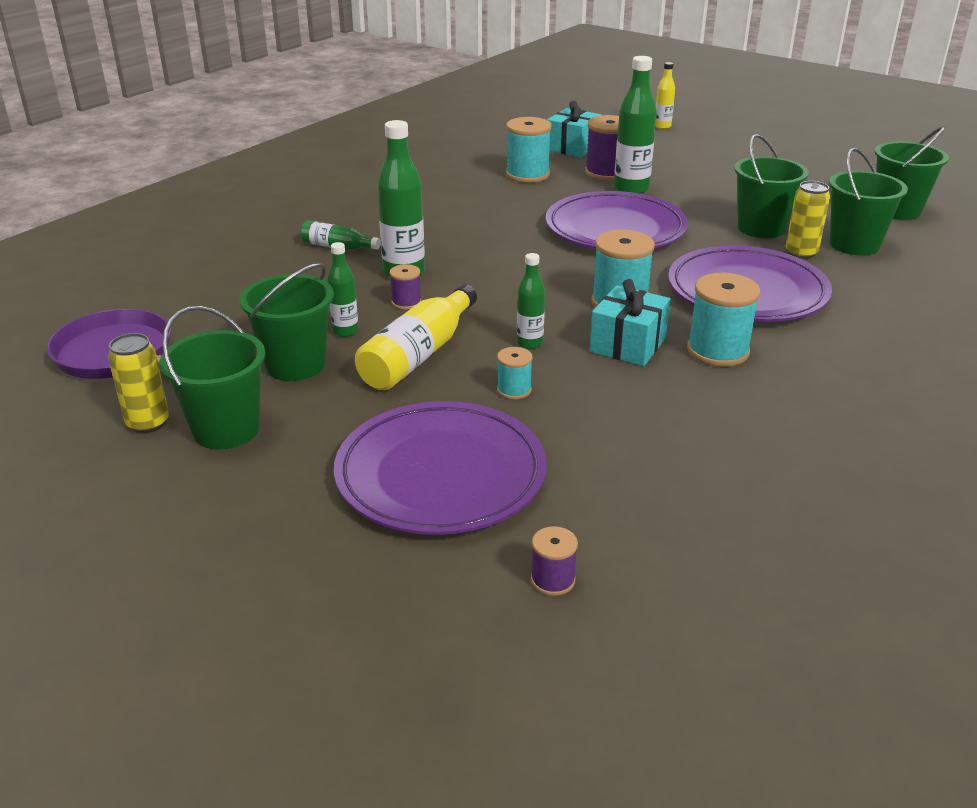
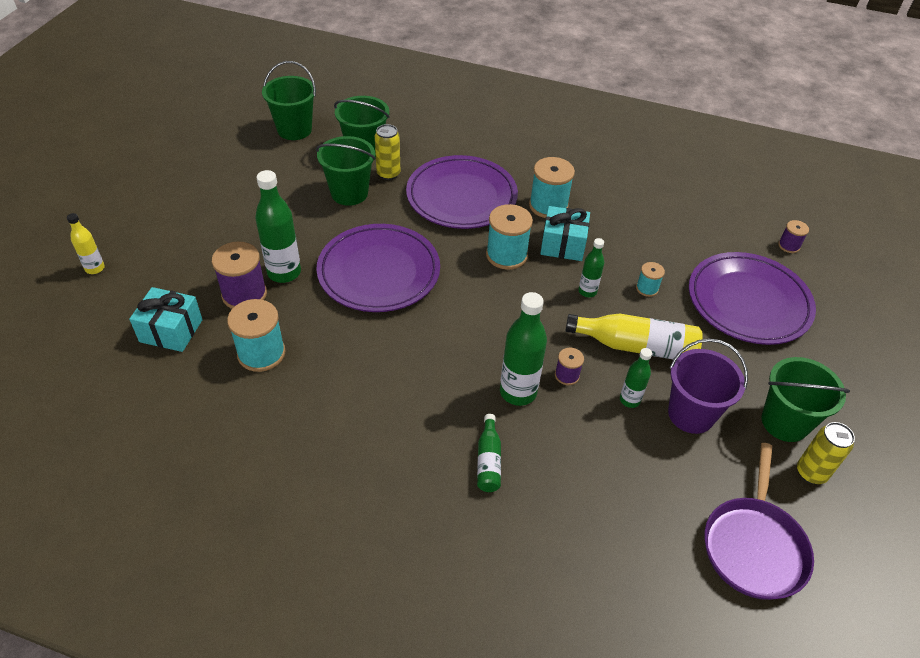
camera: 110 degrees left, 15 degrees up
(295, 365) = (691, 414): green bucket -> purple bucket

